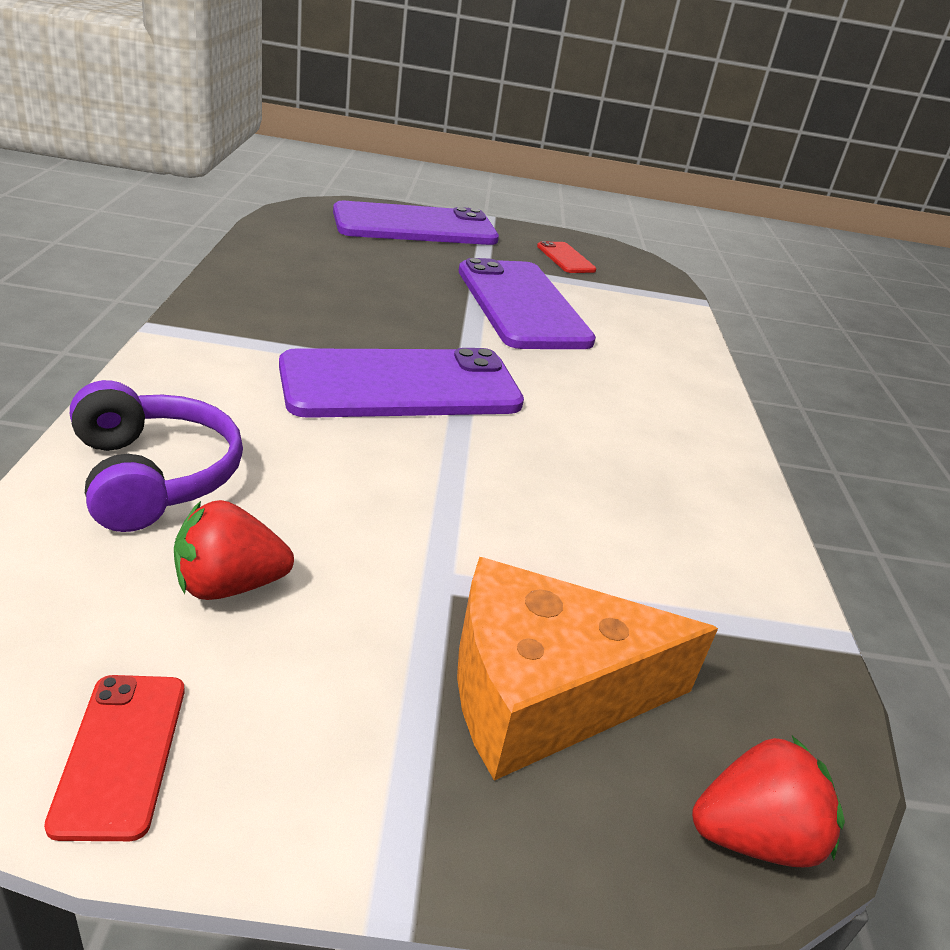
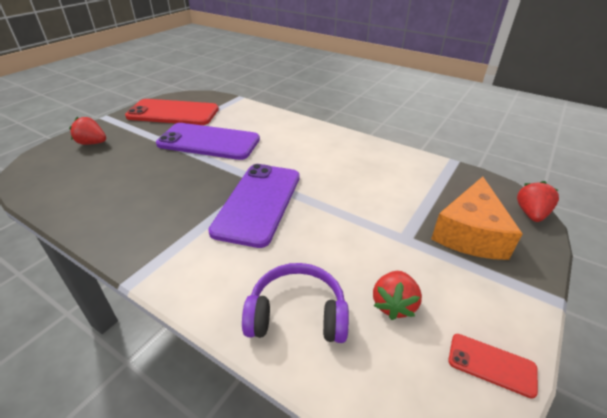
camera: 55 degrees left, 5 degrees up
(415, 226) = (92, 143): purple phone -> red strawberry
(565, 258) = (173, 113): red phone -> red phone, size x2.25

